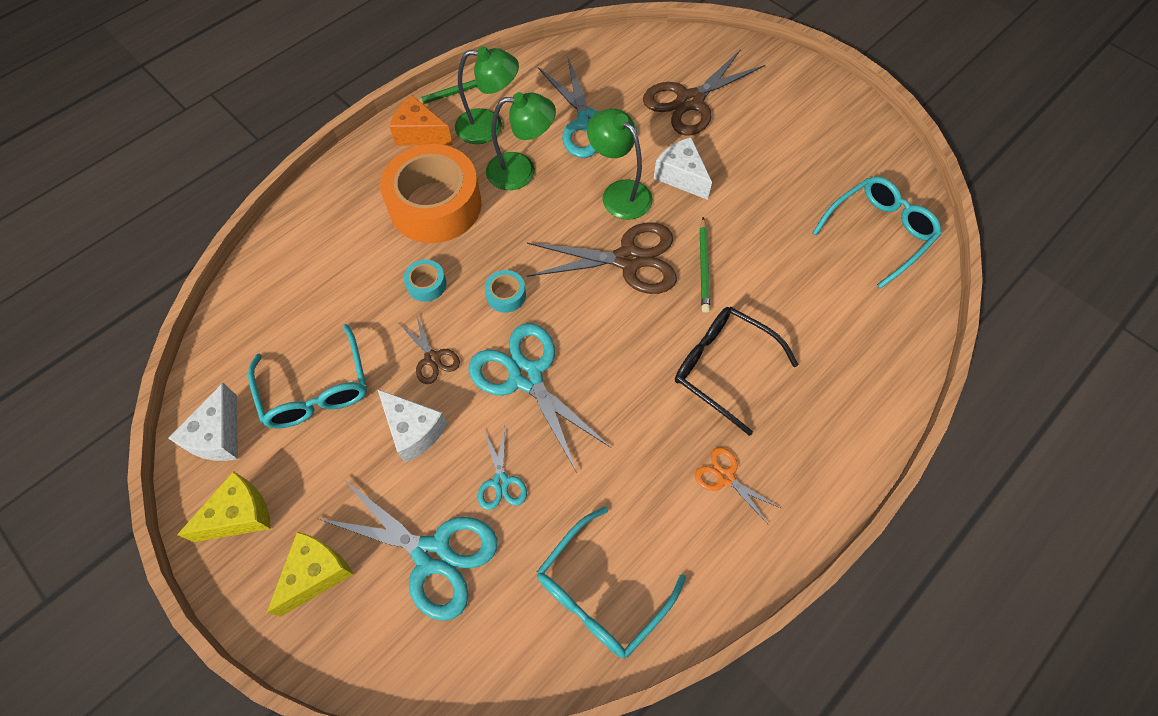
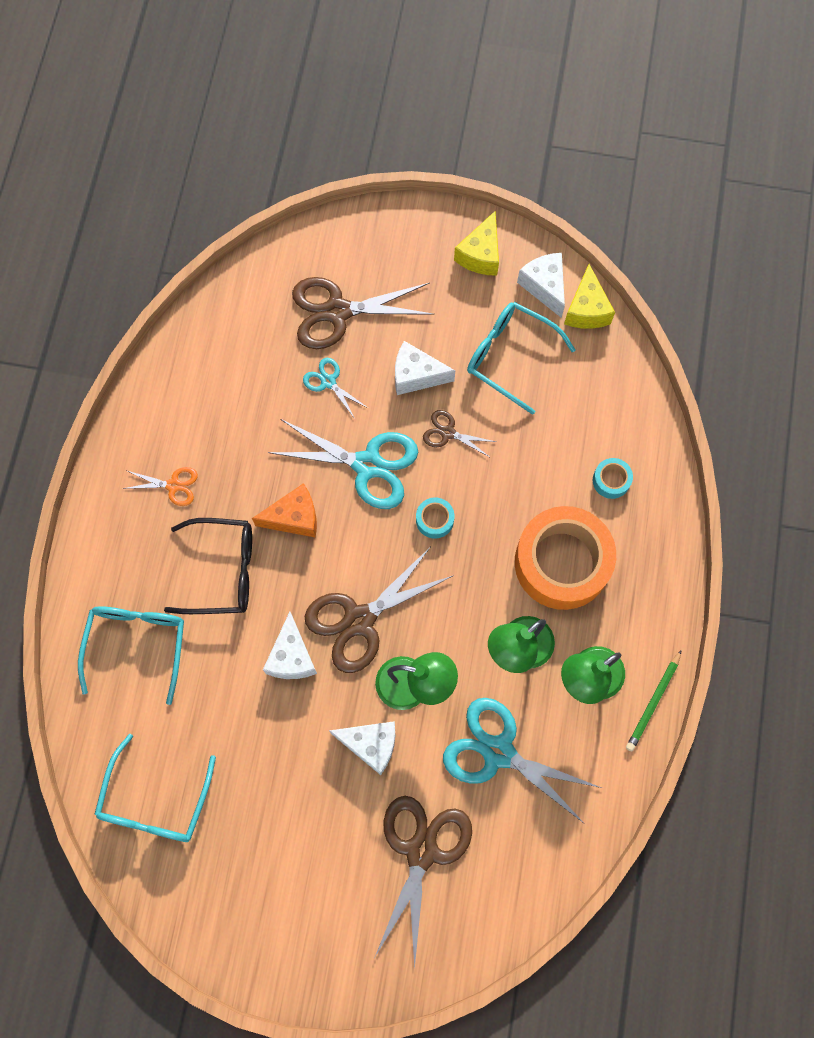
camera: 145 degrees right, 10 degrees up
(316, 574) = (401, 256): yellow cheese -> yellow cheese (586, 309)
(420, 134) = (642, 627): orange cheese -> orange cheese (294, 517)
(426, 284) = (504, 487): turquoise tape -> turquoise tape (611, 480)
(432, 555) = (337, 311): turquoise scissors -> brown scissors
(601, 592) = (213, 359): turquoise glasses -> turquoise glasses (137, 645)
(703, 267) = (291, 656): green pencil -> white cheese

